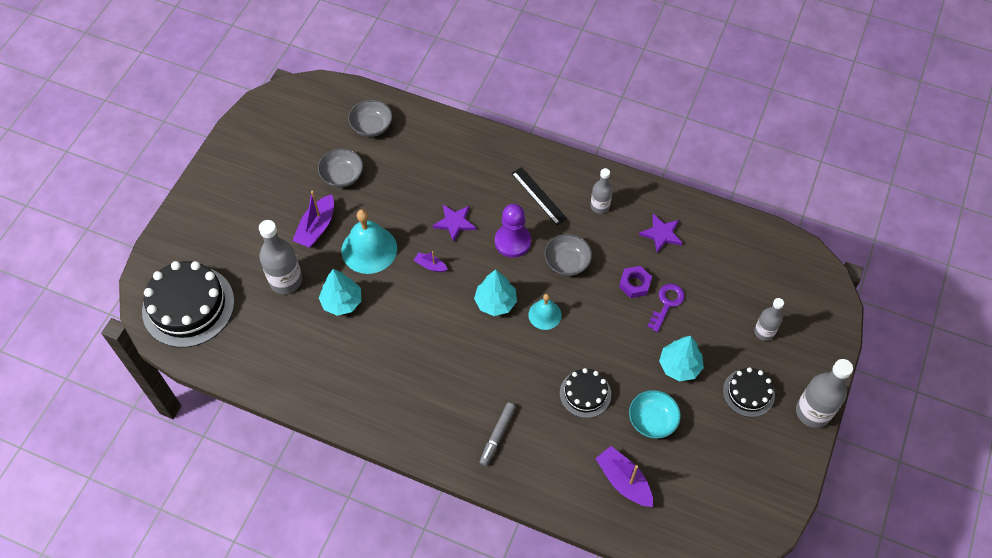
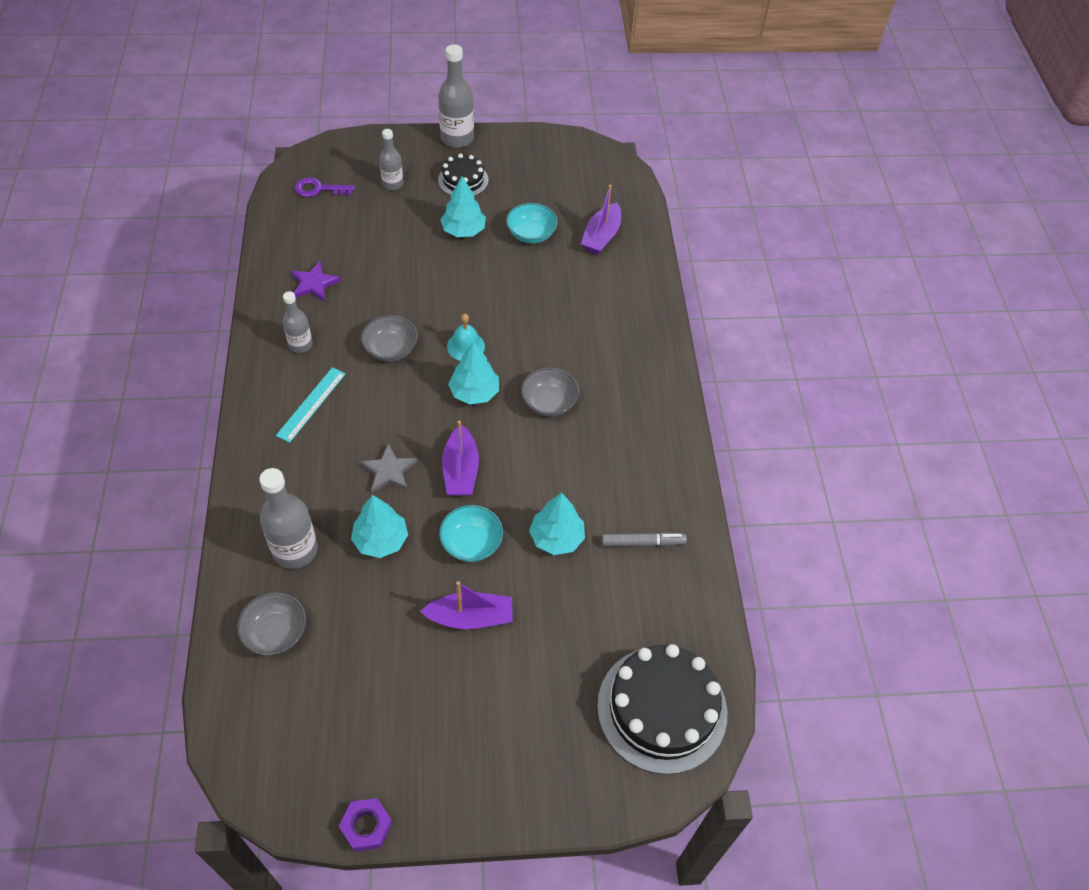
camera: 120 degrees left, 5 degrees down
(286, 280) = (563, 613): grey bottle -> grey bottle (295, 550)
(342, 176) = (376, 628): grey bowl -> grey bowl (549, 402)
(369, 249) = (471, 543): turquoise bell -> turquoise bowl
(402, 199) = (381, 540): none -> turquoise tree
(430, 265) = (460, 470): purple boat -> purple boat, size x1.83
(455, 223) = (389, 471): purple star -> grey star
(497, 435) = (619, 337): grey marker -> grey marker (642, 542)
(512, 241) = (388, 406): purple pawn -> none
(539, 196) = (311, 404): black ruler -> turquoise ruler
(585, 393) = (534, 287): black cake -> none
(634, 284) = (389, 287): purple nut -> purple nut (366, 826)
(667, 304) = (399, 257): purple key -> purple key (319, 189)

